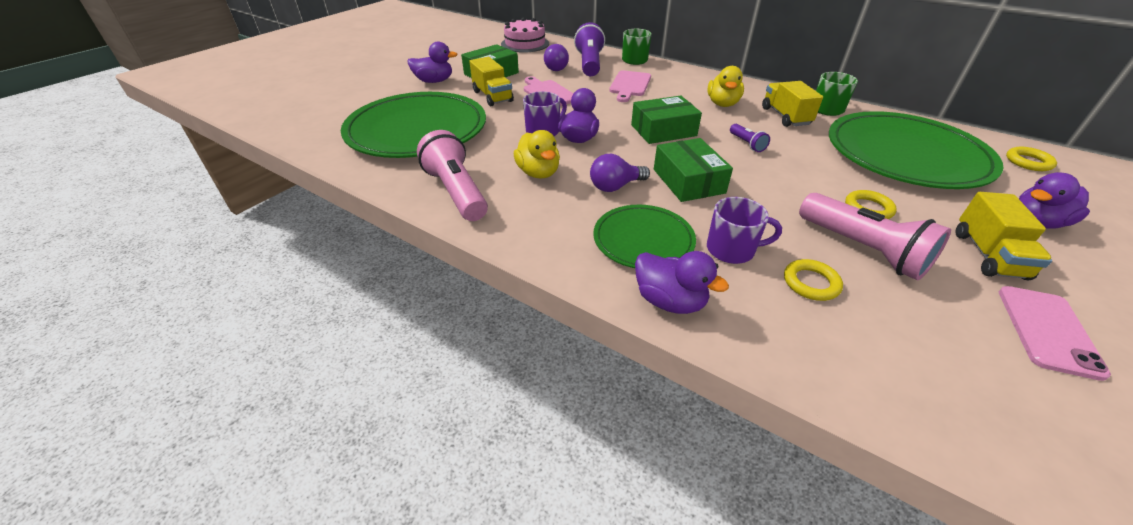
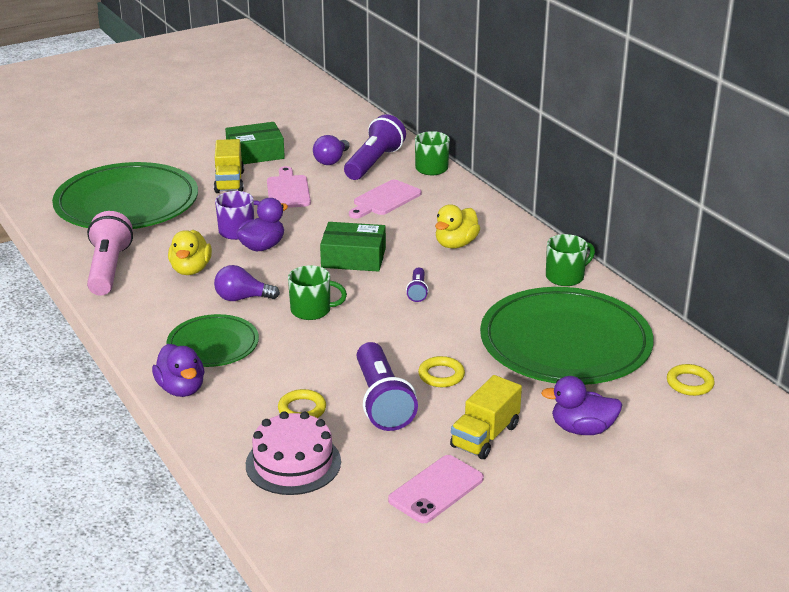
camera: 25 degrees right, 10 degrees down
(434, 81) = (190, 151): purple duck -> none
(525, 44) = (333, 120): pink cake -> pink cake (293, 463)
(688, 181) = (312, 310): green box -> green mug
(732, 249) = (273, 371): purple mug -> none
(785, 116) = (503, 274): yellow truck -> none
(862, 249) = (382, 401): pink flashlight -> purple flashlight

